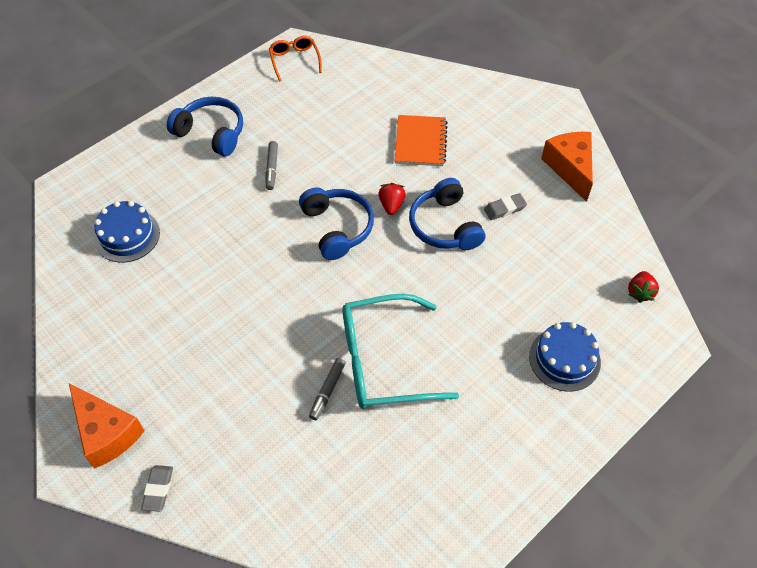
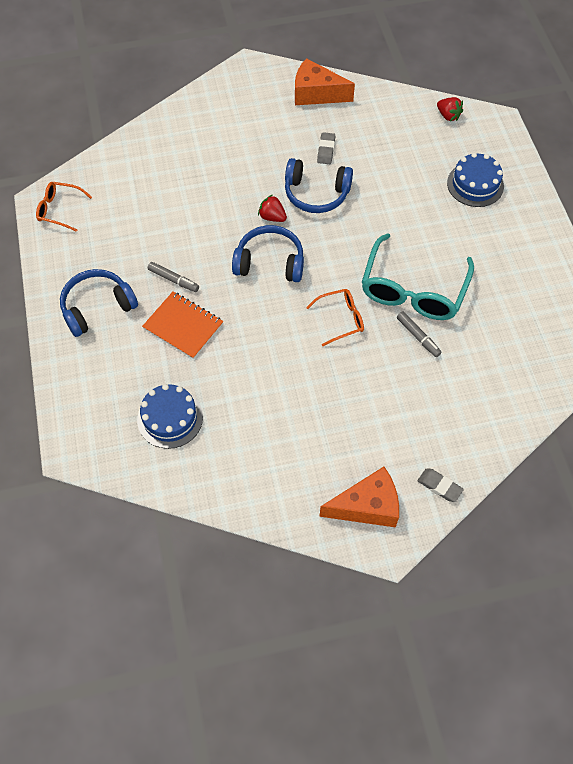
camera: 60 degrees left, 5 degrees up
(308, 314) = (341, 319): none -> orange glasses
(420, 142) = (222, 168): orange notebook -> orange notebook (183, 326)

